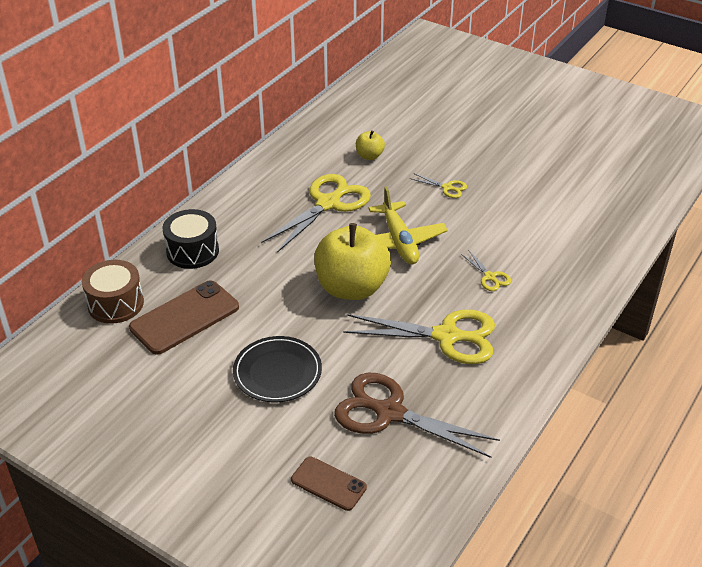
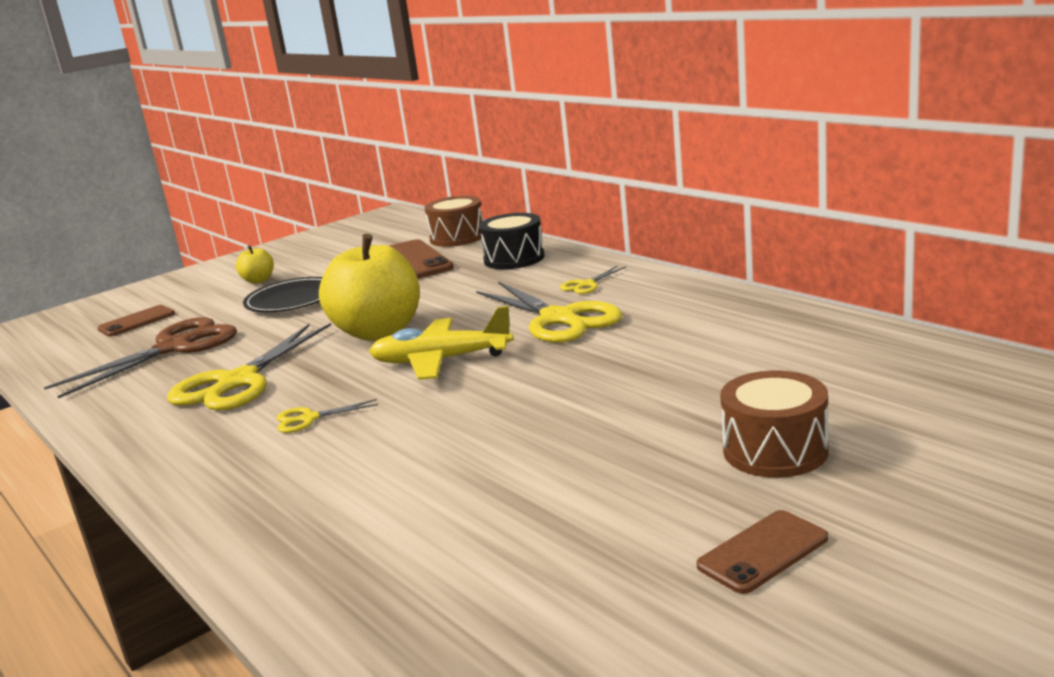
camera: 110 degrees right, 20 degrees down
(369, 156) = (669, 346): yellow apple -> yellow apple (258, 280)
(447, 188) = (547, 401): yellow scissors -> yellow scissors (586, 285)
(479, 118) = (775, 450): none -> brown drum
(554, 117) = (762, 552): none -> brown phone

